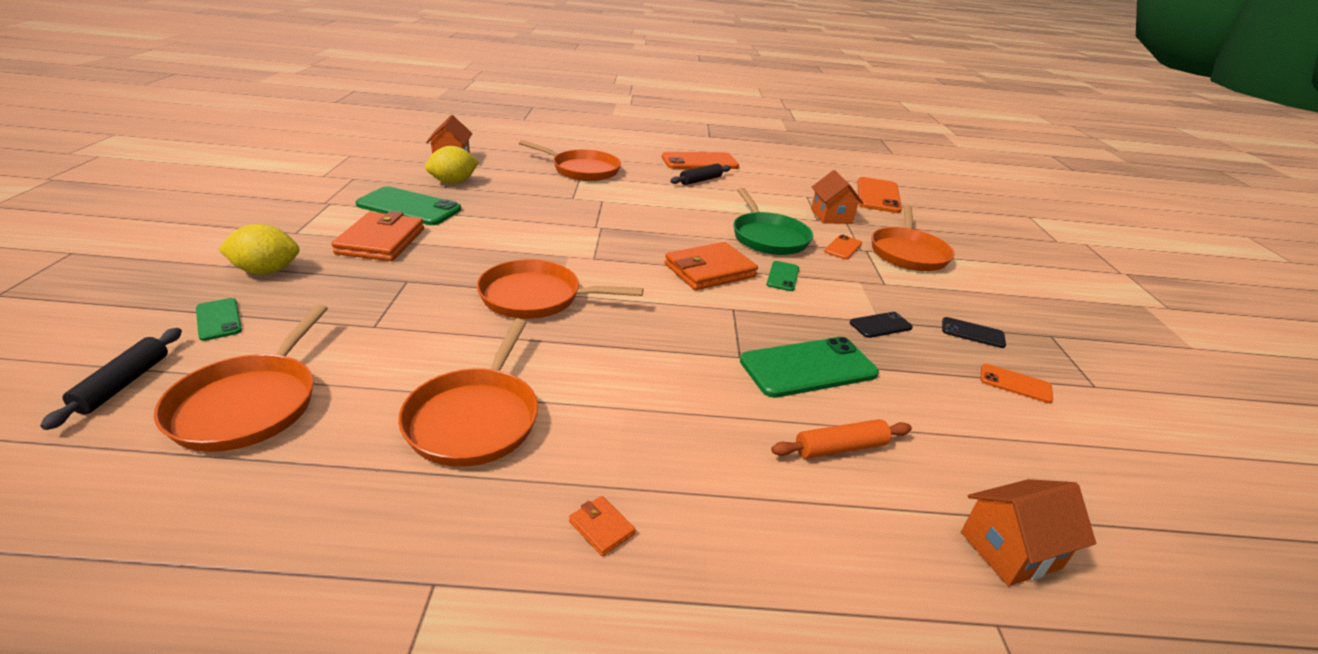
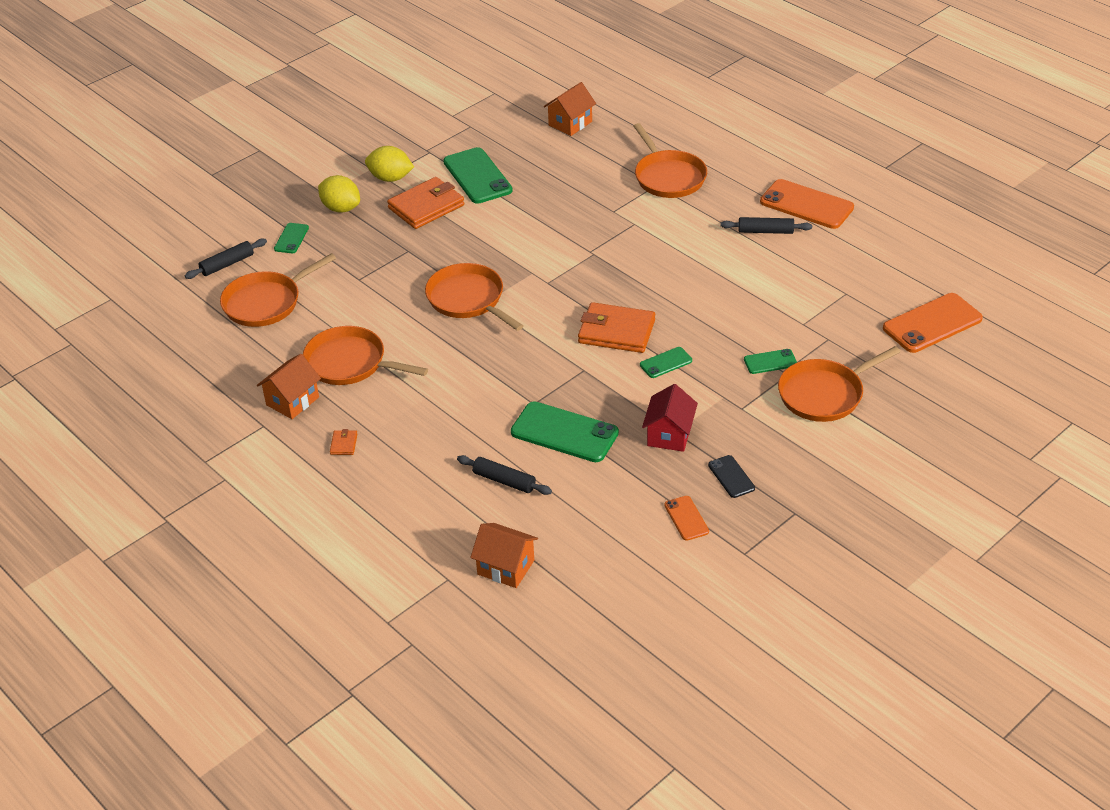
camera: 50 degrees right, 10 degrees up
(453, 182) = (539, 157): yellow lemon -> yellow lemon (390, 178)
(475, 418) = (350, 363): orange pan -> orange pan turned 60 degrees clockwise
(768, 237) = (719, 322): green pan -> none
(831, 216) = (825, 326): orange house -> orange house (292, 401)
(840, 448) = (504, 481): orange rolling pin -> black rolling pin
(843, 247) = (770, 362): orange phone -> green phone
(880, 325) = (669, 435): black phone -> red house

